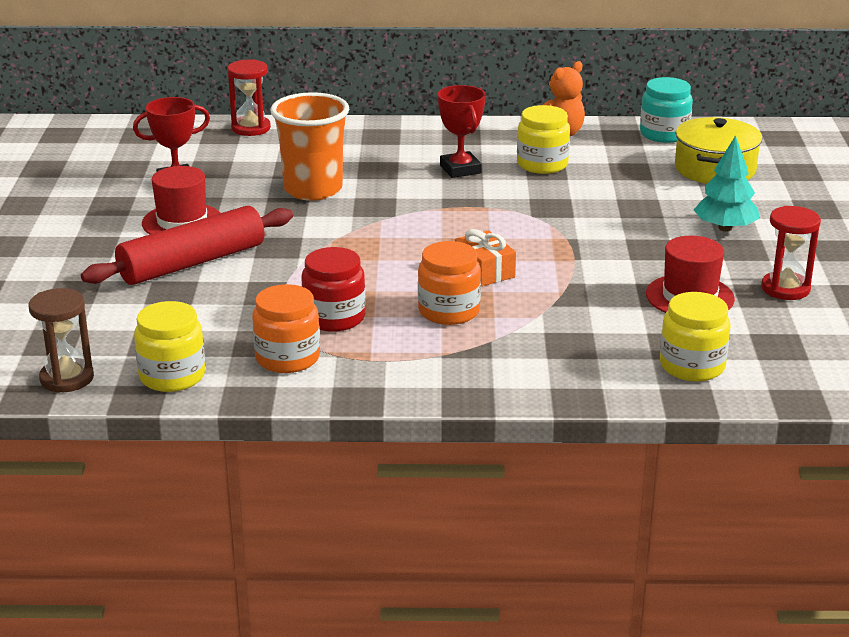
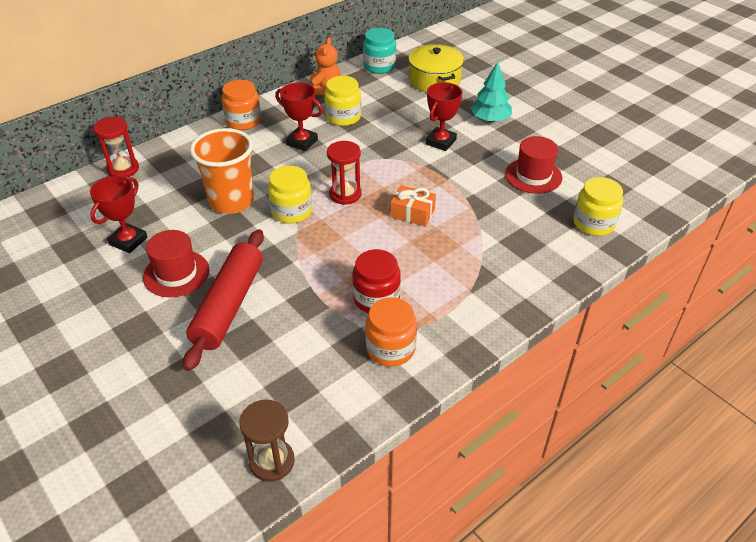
camera: 40 degrees left, 15 degrees up
(172, 376) = (340, 411): yellow jar -> yellow jar (291, 211)
(449, 311) = (432, 255): orange jar -> orange jar (243, 121)
(623, 225) = (440, 142): none -> red trophy
(785, 288) = (566, 147): red hourglass -> red hourglass (345, 194)

